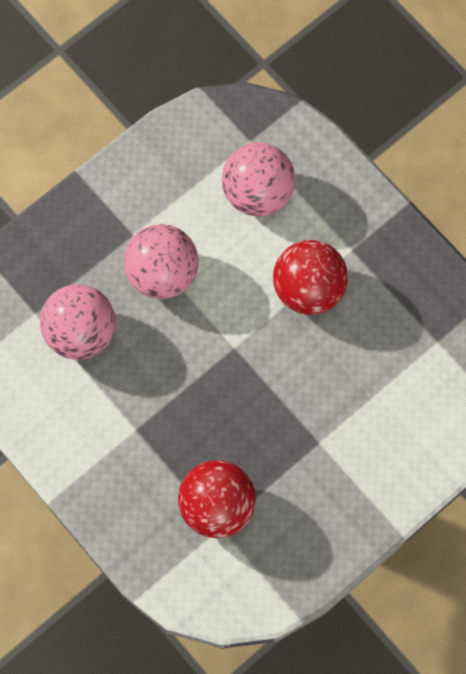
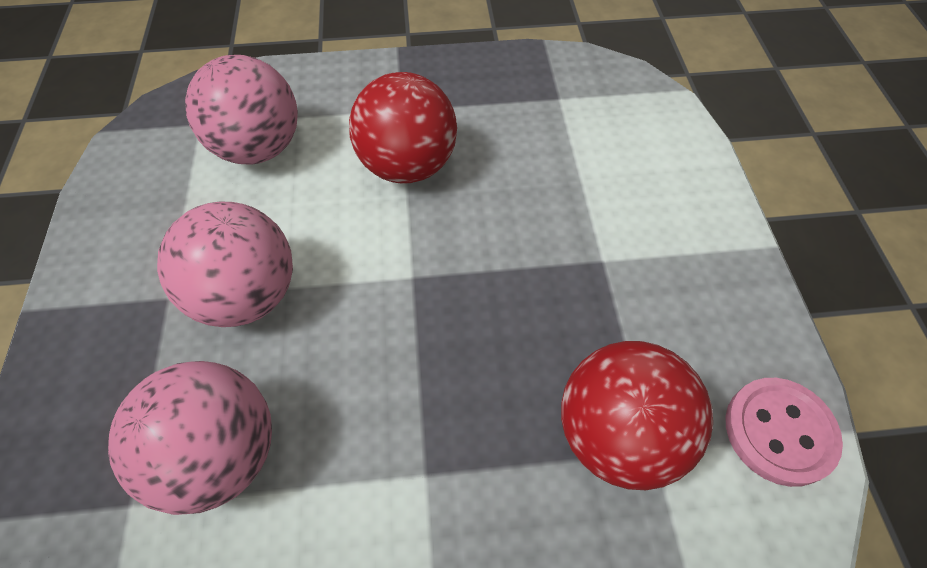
camera: 55 degrees left, 15 degrees down
(273, 582) = (779, 432): none -> pink button

